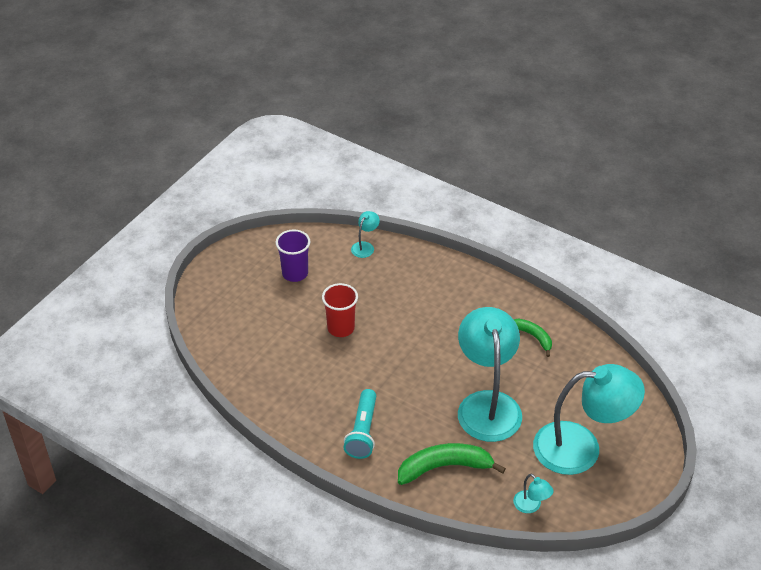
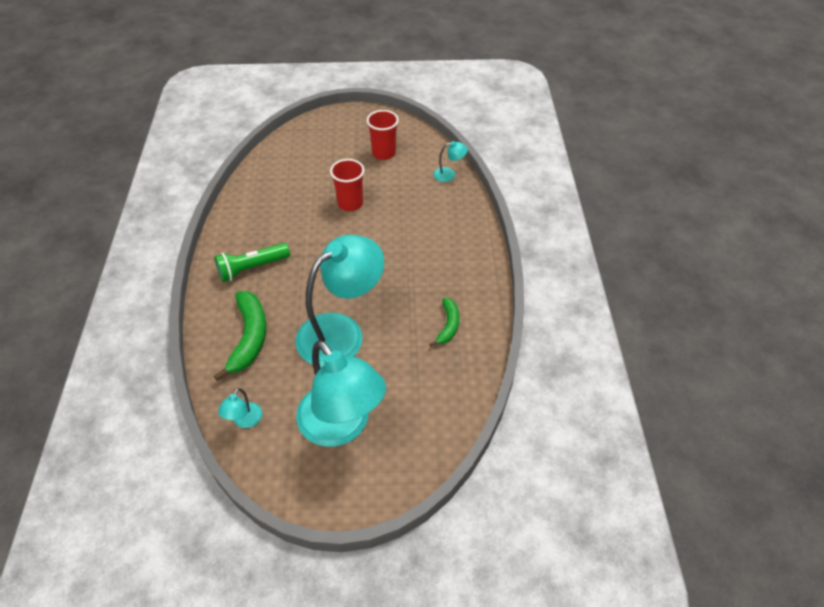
camera: 55 degrees right, 5 degrees up
(295, 273) = (383, 153): purple cup -> red cup
(362, 432) = (252, 268): turquoise flashlight -> green flashlight
(444, 467) = (249, 337): green banana -> green banana turned 45 degrees clockwise

